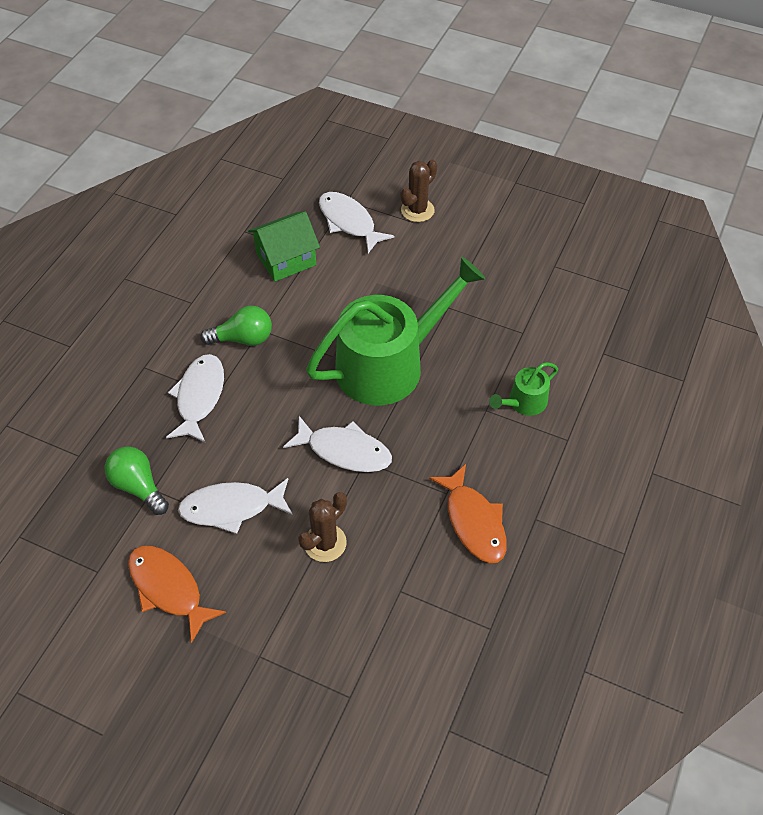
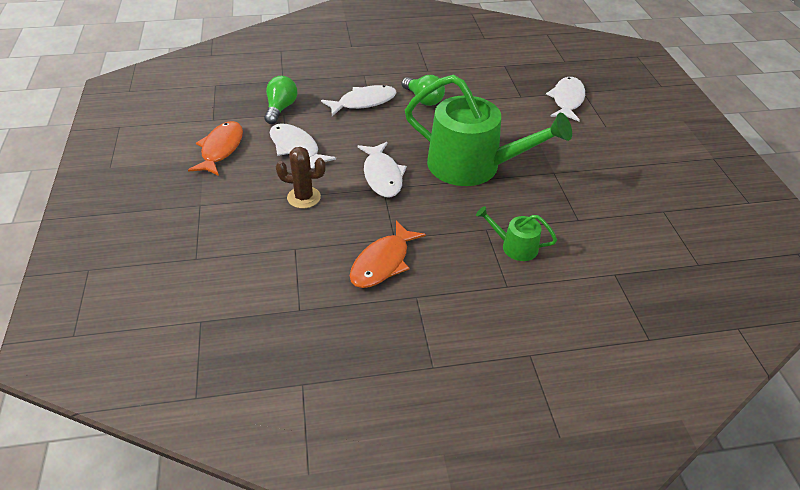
camera: 55 degrees right, 10 degrees down
(286, 259) = (503, 89): green house -> none
(417, 210) = (618, 124): brown cactus -> none

